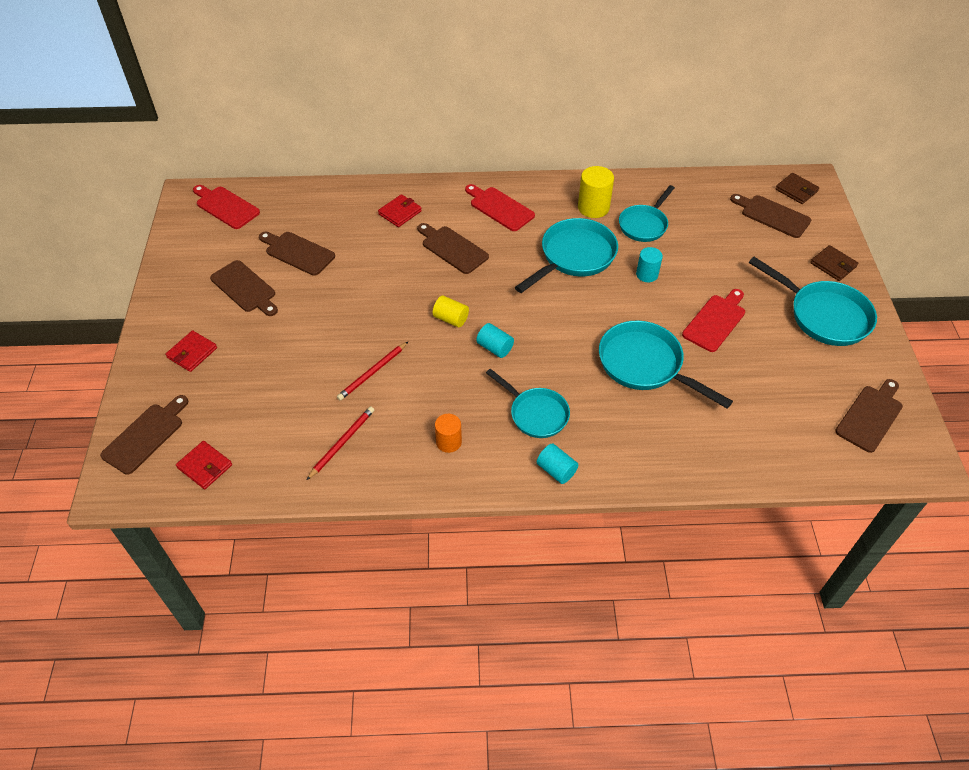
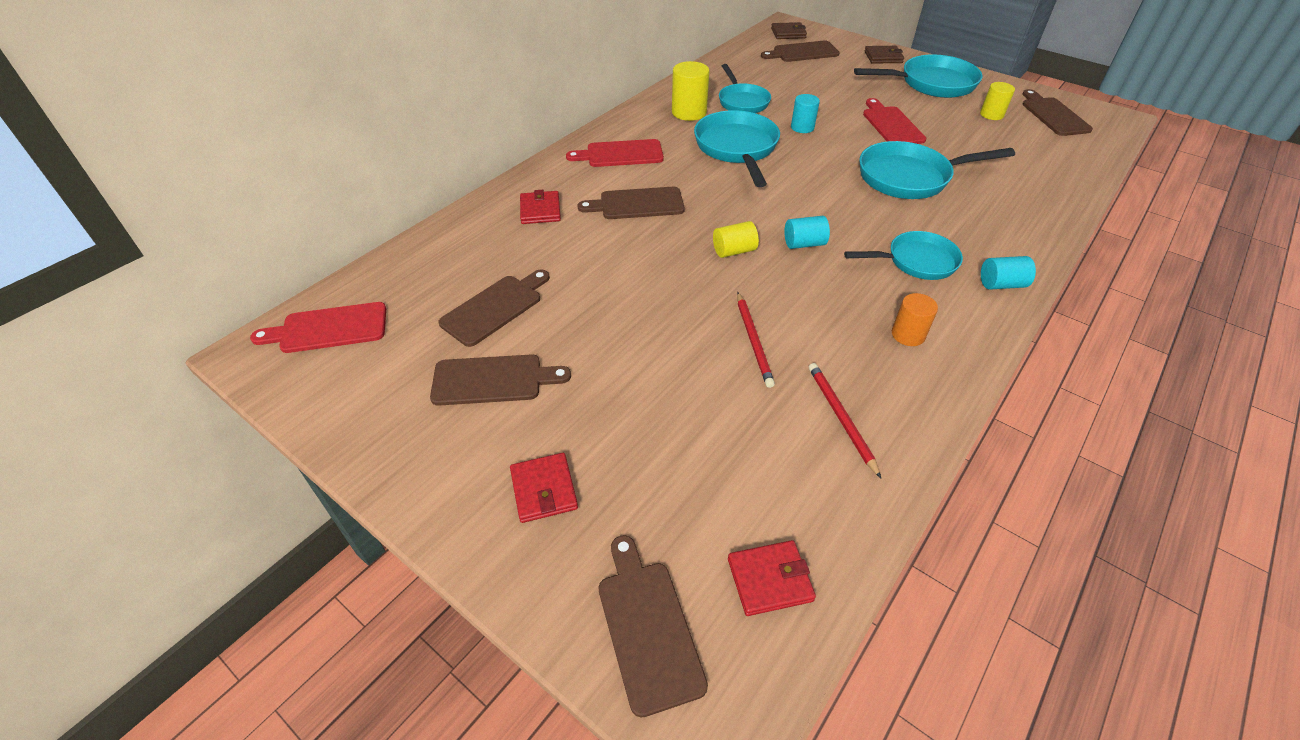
camera: 50 degrees left, 5 degrees down
(297, 252) = (495, 308): brown cutting board -> brown cutting board turned 150 degrees clockwise
(815, 375) = (991, 114): none -> yellow cylinder

